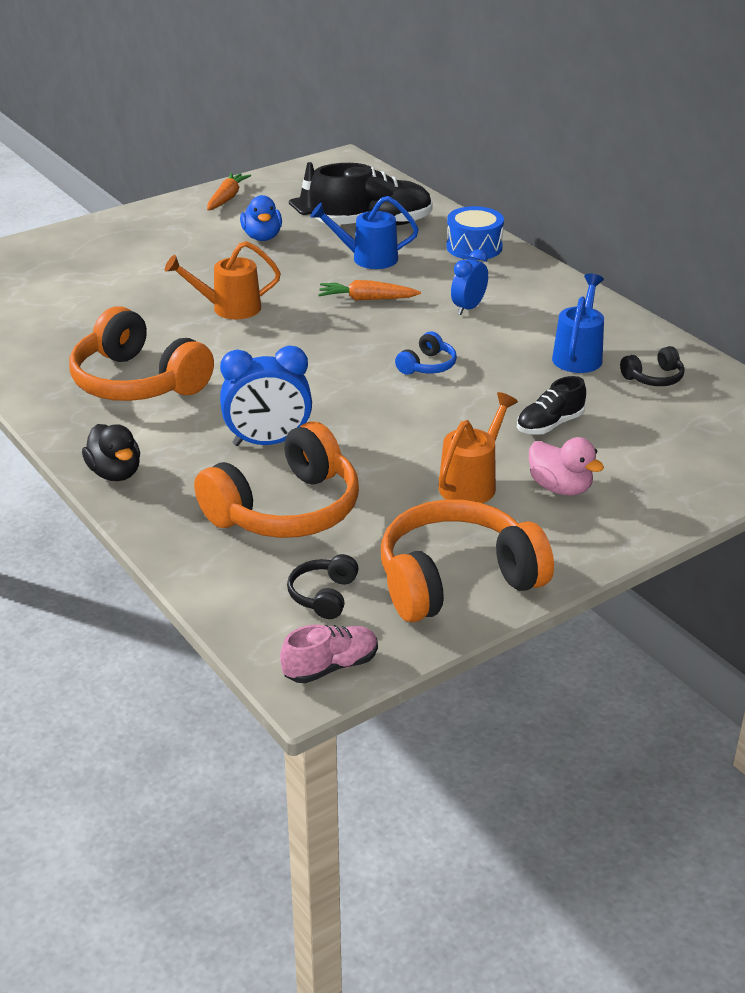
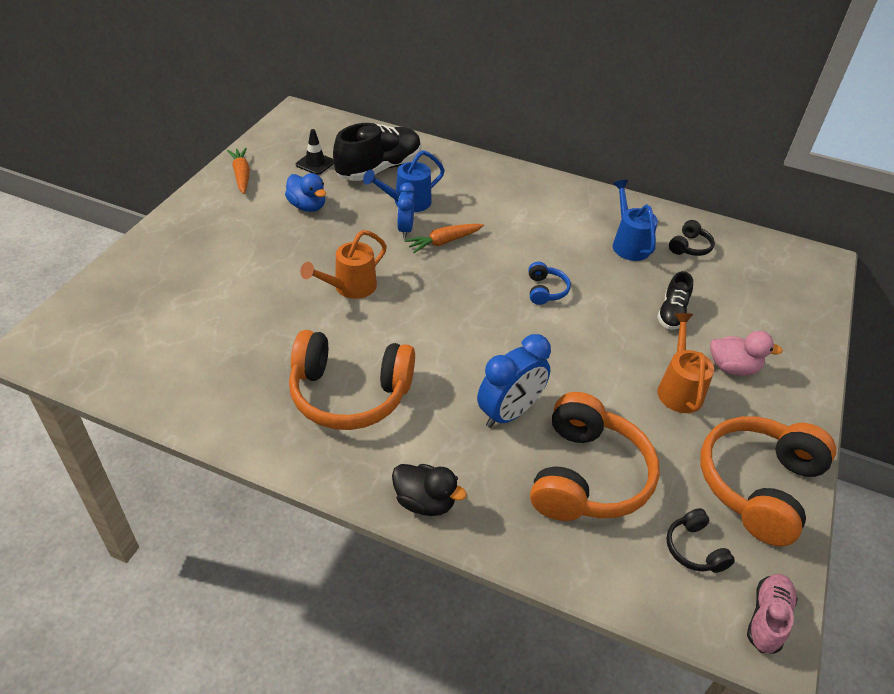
camera: 35 degrees left, 10 degrees up
(468, 308) = (520, 226): blue clock -> blue clock (405, 229)
(474, 247) = (470, 169): blue drum -> none

